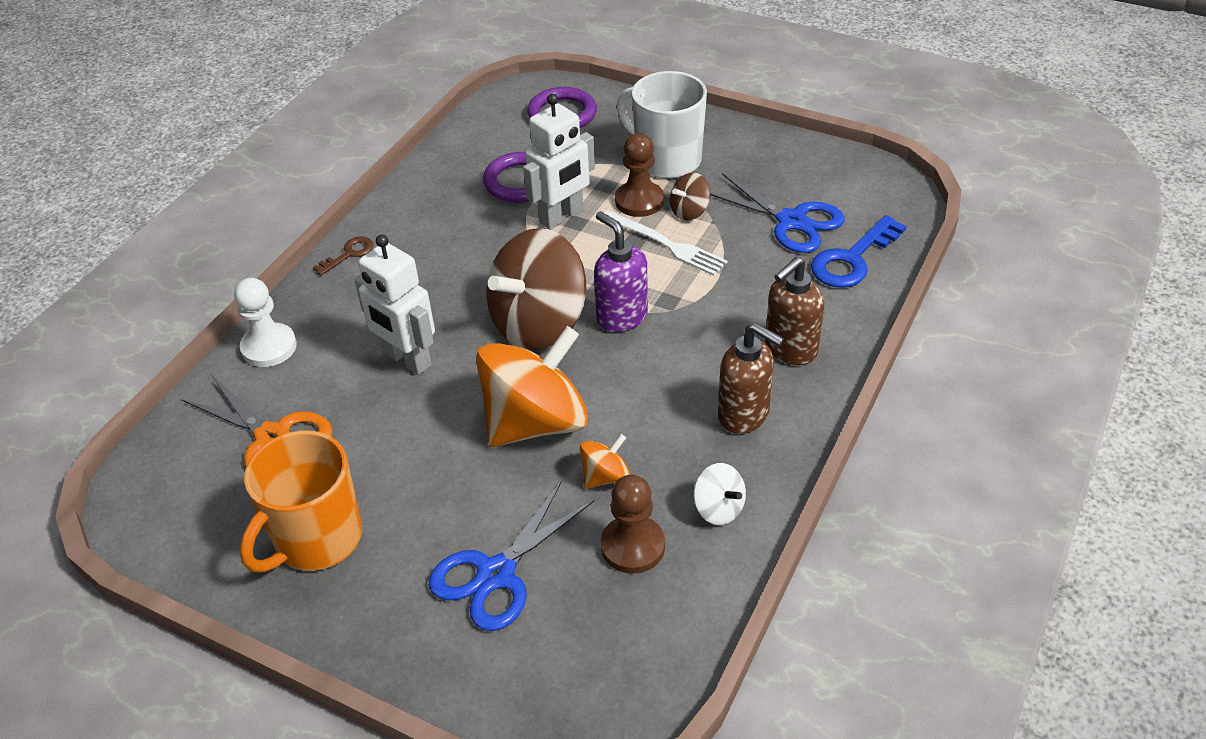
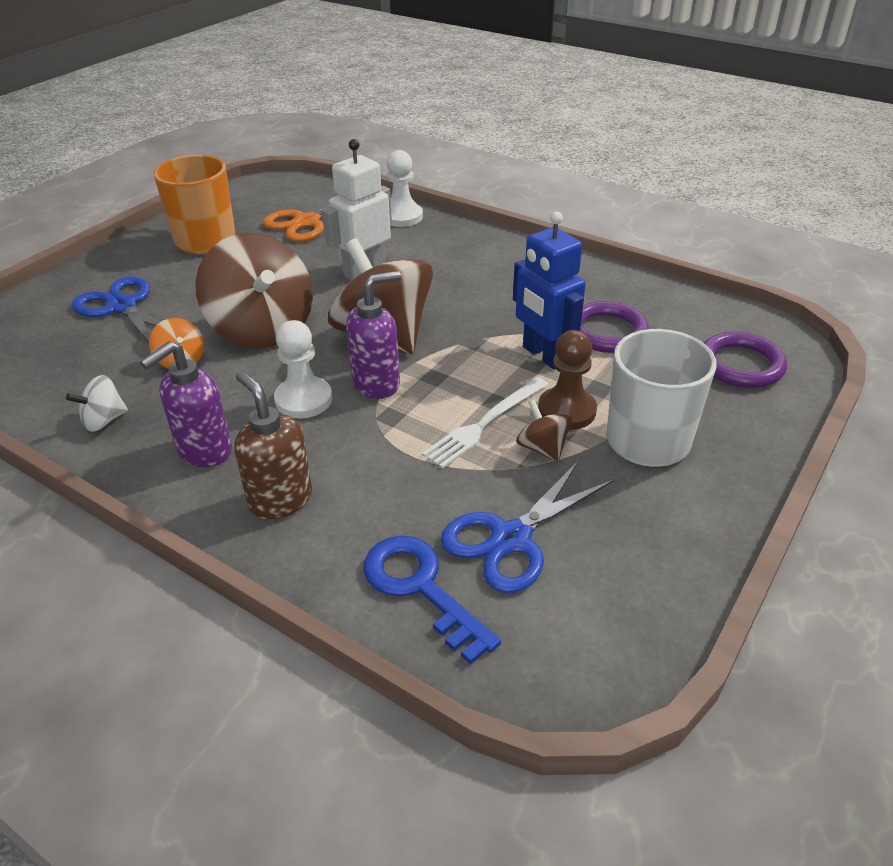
camera: 95 degrees right, 5 degrees down
(349, 254) = (505, 244): brown key -> none
(535, 422) = (262, 329): orange spinning top -> brown spinning top
(562, 217) = (544, 355): white robot -> blue robot
(632, 546) = (100, 370): brown pawn -> none
(655, 362) = (303, 400): none -> white pawn
(744, 415) = (204, 451): brown soap dispenser -> purple soap dispenser

